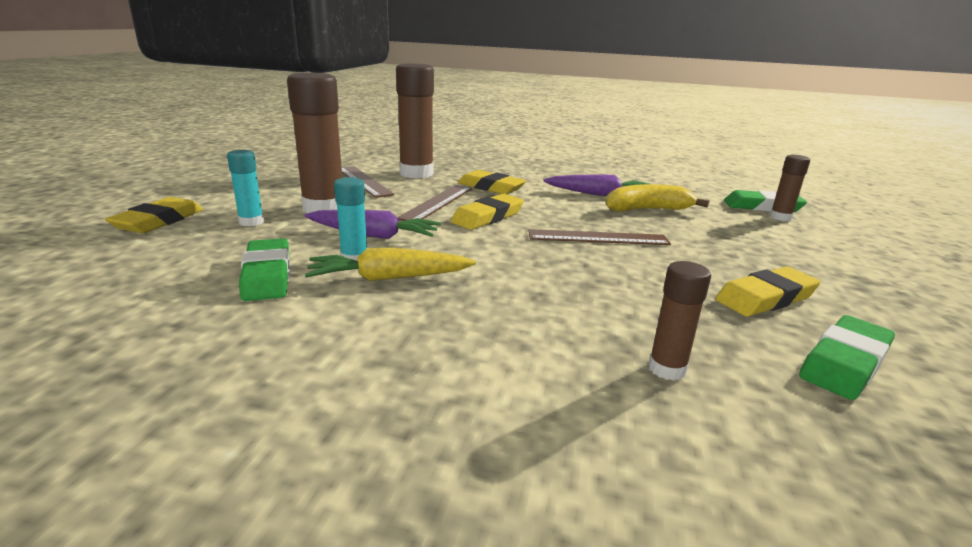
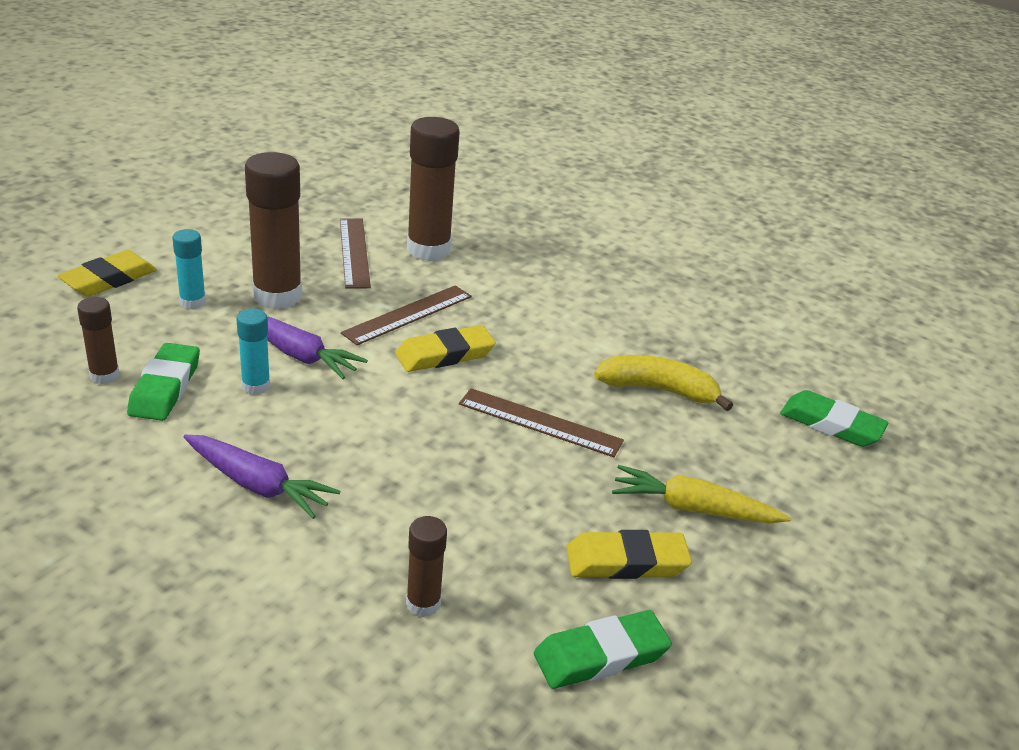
camera: 20 degrees right, 10 degrees up
(389, 278) = (269, 422): yellow carrot -> yellow carrot (693, 509)
(491, 187) = (498, 299): yellow eraser -> none
(599, 194) = (626, 345): purple carrot -> purple carrot (258, 485)
(780, 217) = (828, 450): brown glue stick -> brown glue stick (104, 376)

